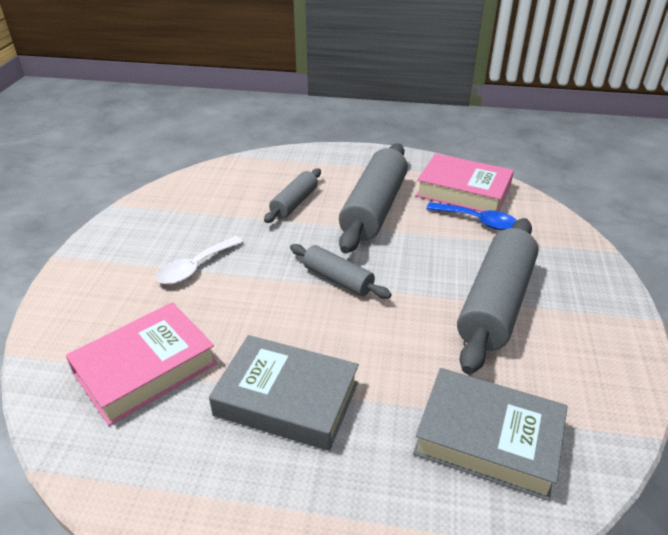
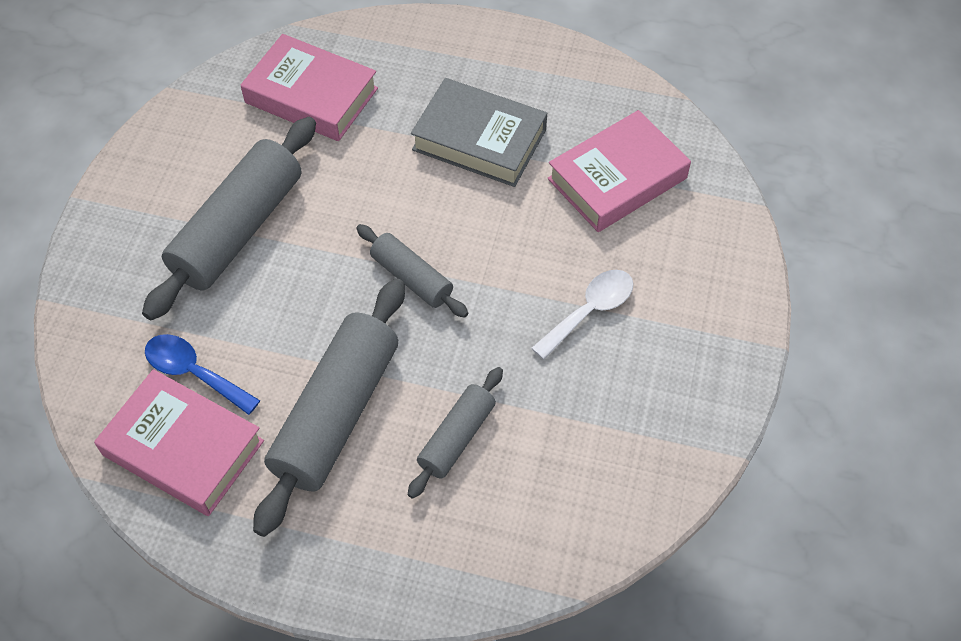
camera: 175 degrees left, 20 degrees up
(488, 438) = (311, 95): grey book -> pink book

